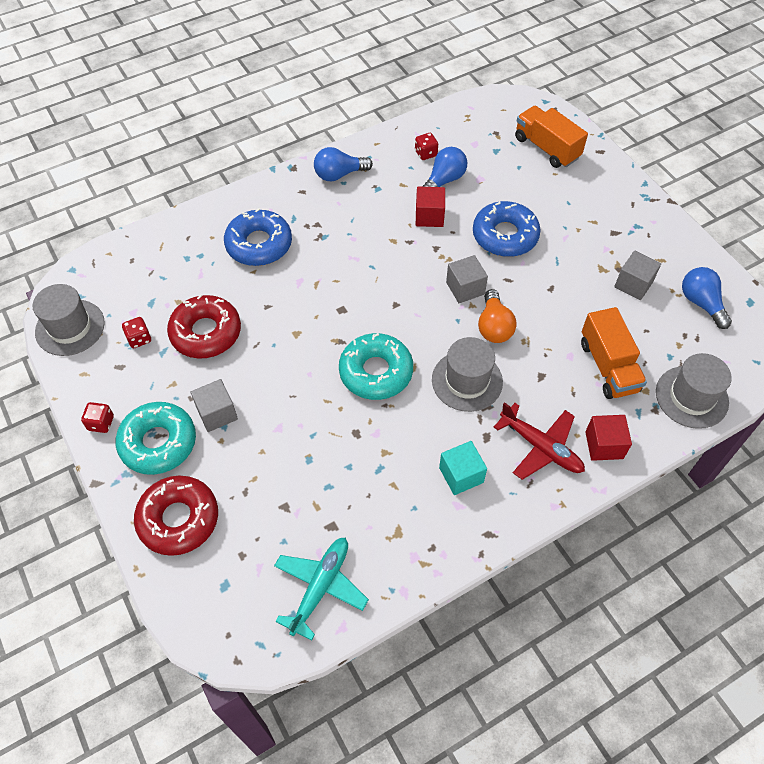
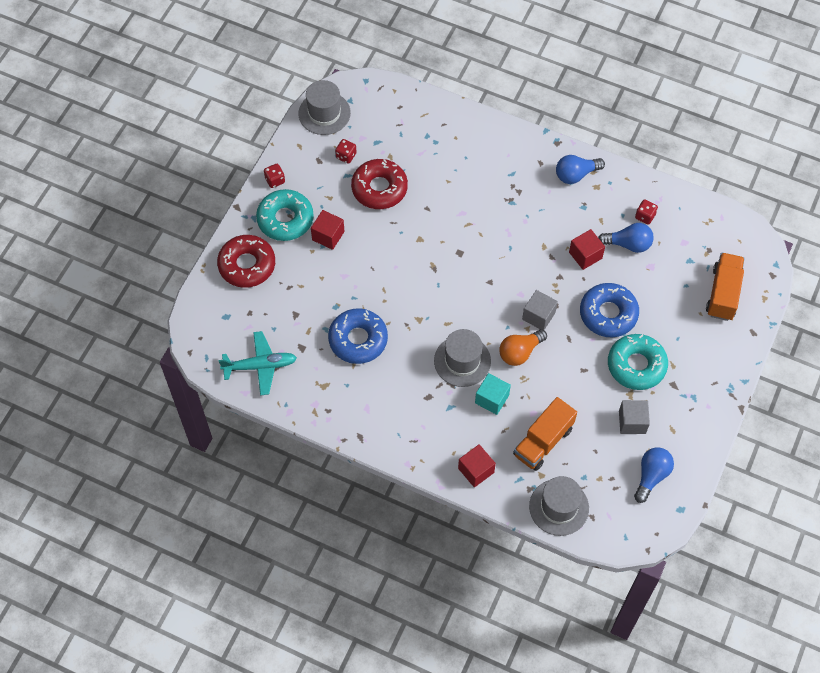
camera: 55 degrees right, 5 degrees up
(217, 413) = (328, 236): grey cube -> red cube
(259, 244) = (472, 169): blue donut -> blue donut (358, 340)
(339, 174) = (576, 175): blue light bulb -> blue light bulb turned 60 degrees counterclockwise
(376, 372) = (427, 303): turquoise donut -> turquoise donut (636, 365)
(461, 475) = (389, 398): turquoise cube -> turquoise cube (492, 399)
(541, 447) = (445, 433): red plane -> none

